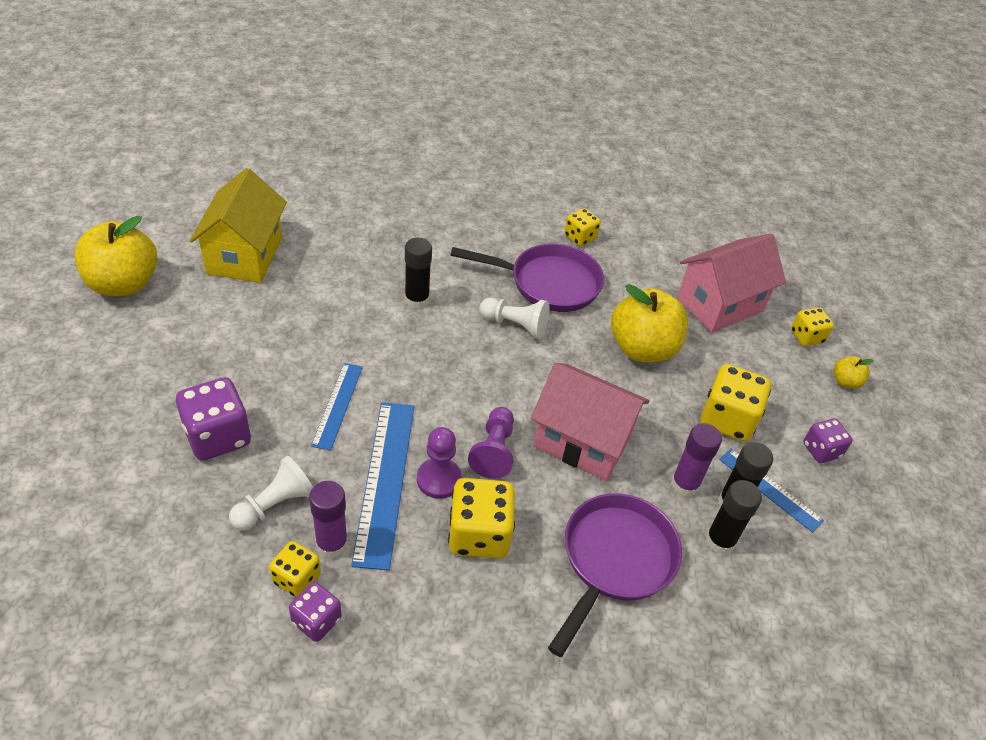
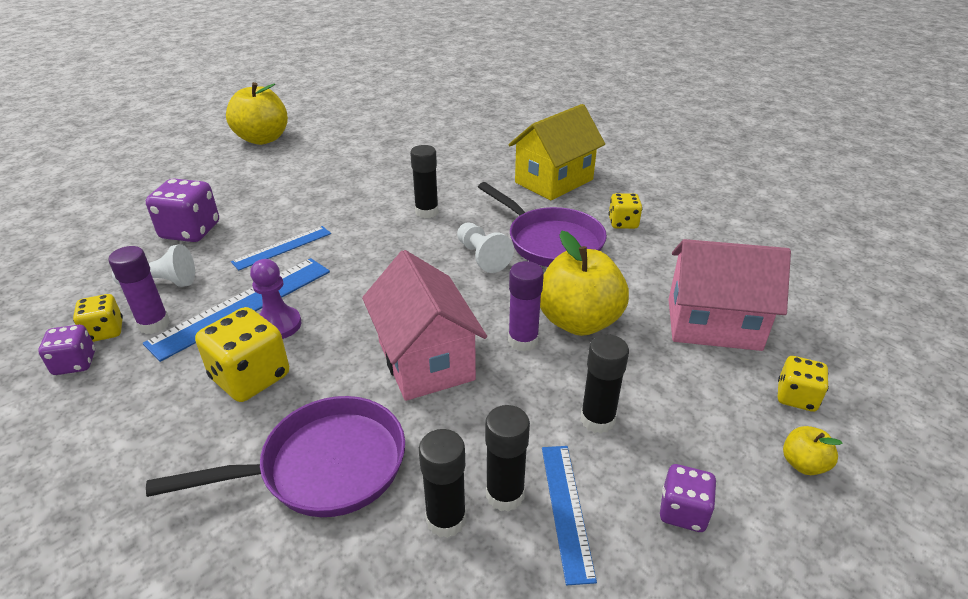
camera: 45 degrees right, 10 degrees down
(245, 255) = (350, 149): yellow house -> yellow house (554, 181)
(494, 451) = (344, 328): purple pawn -> none
(684, 485) = (475, 448): purple glue stick -> purple glue stick (523, 341)
(727, 419) = (597, 420): yellow dice -> black glue stick

